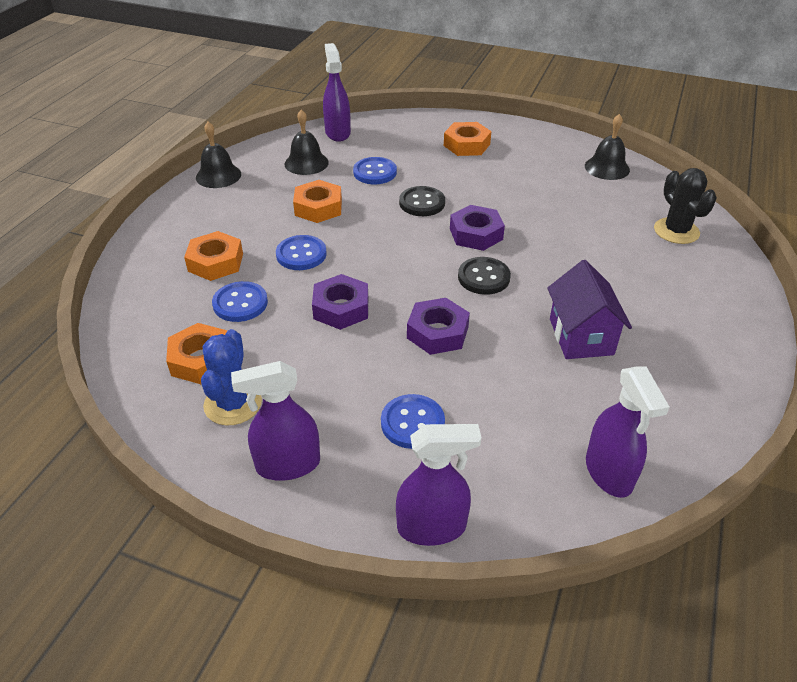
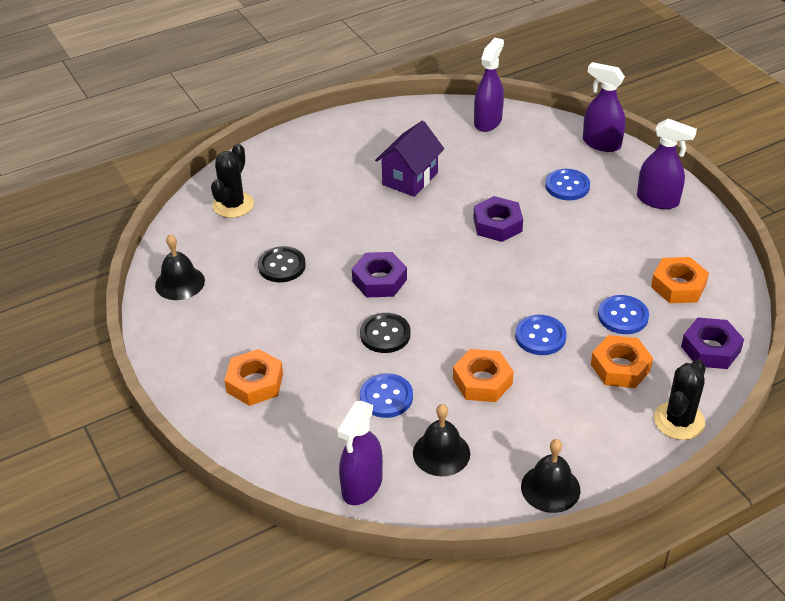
camera: 140 degrees left, 0 degrees up
(144, 247) = (679, 421): none -> black cactus
(233, 404) = (671, 247): blue cactus -> none
(341, 308) = (548, 274): purple nut -> purple nut (710, 349)
(483, 277) = (420, 244): black button -> black button (282, 266)

